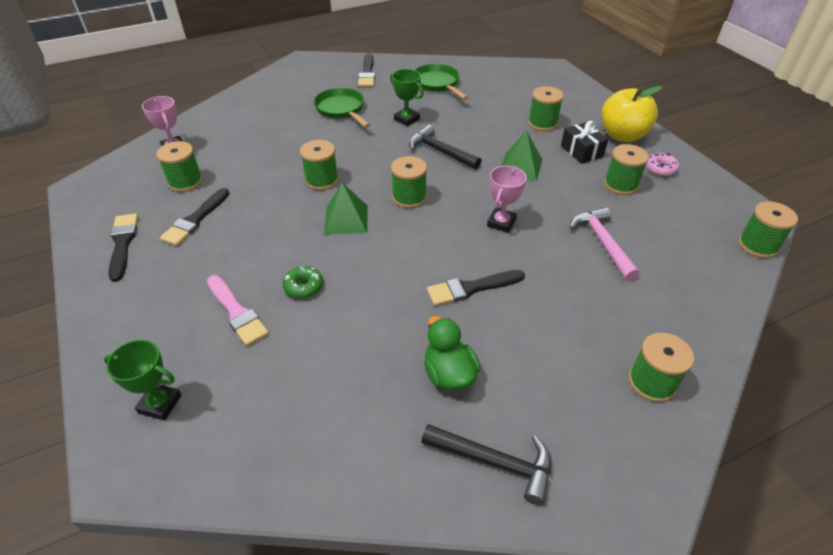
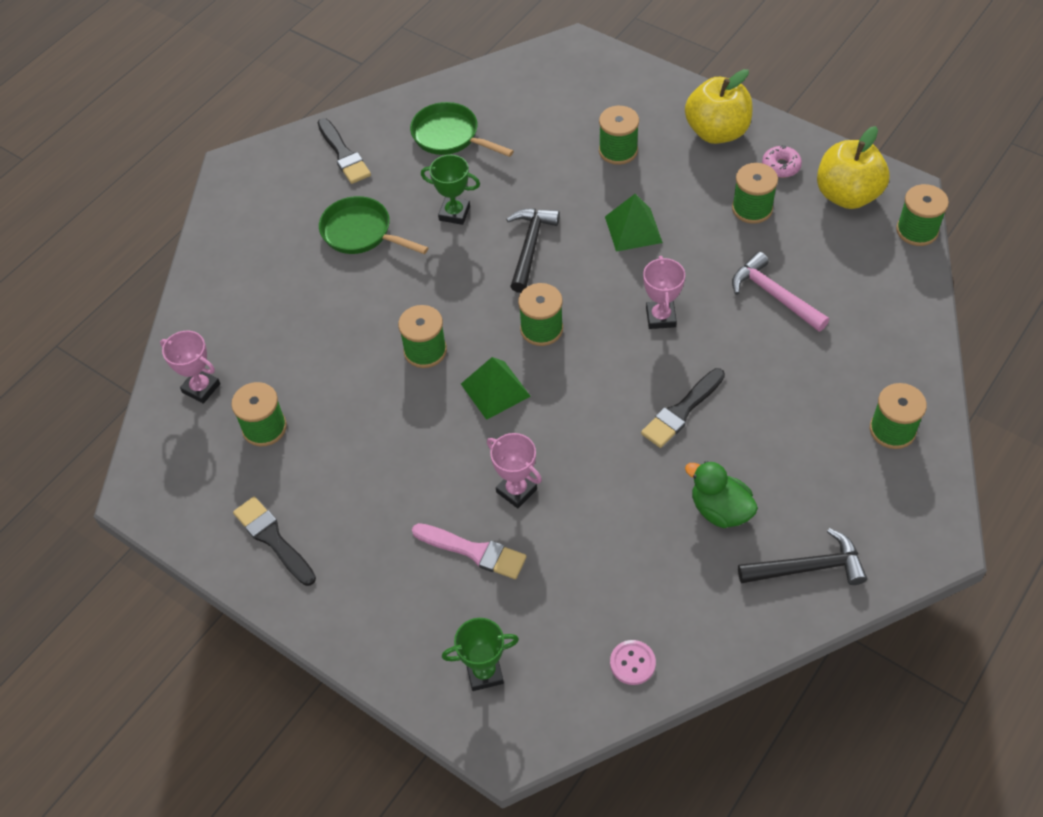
camera: 25 degrees left, 10 degrees up
(195, 220) = (326, 471): black brush -> none
(276, 462) = (632, 663): none -> pink button
(303, 286) = (516, 490): green donut -> pink trophy
(440, 151) = (530, 247): black hammer -> black hammer turned 90 degrees clockwise
(581, 151) = (686, 176): black gift -> none
(706, 203) = (847, 195): none -> yellow apple

